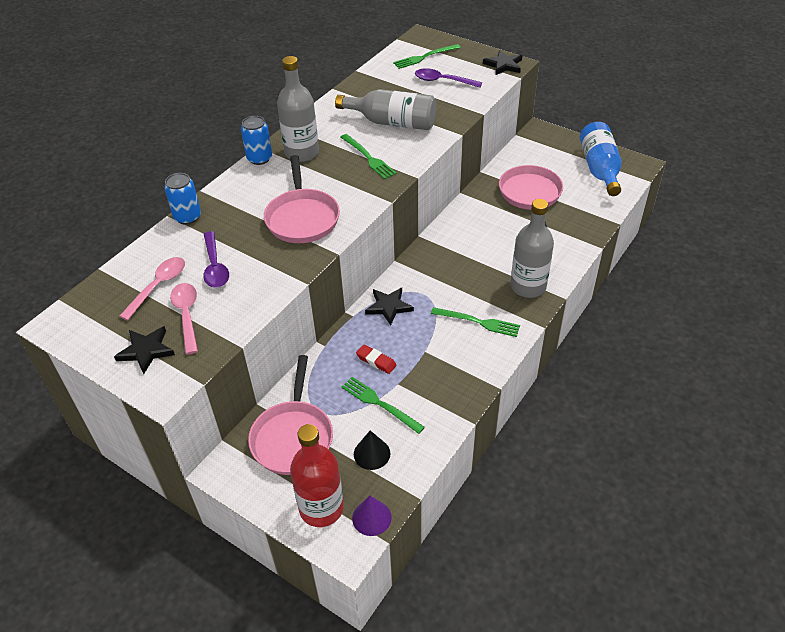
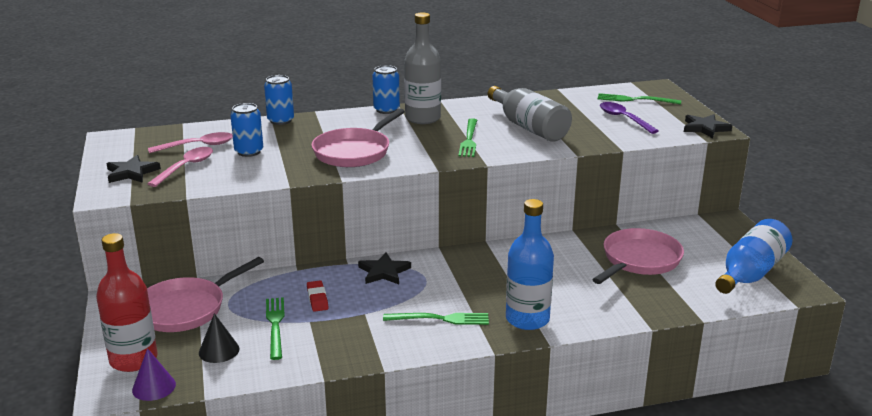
camera: 40 degrees right, 20 degrees down
(215, 267) = (249, 152): purple spoon -> blue can
(478, 322) = (440, 319): green fork -> green fork turned 60 degrees counterclockwise
(528, 286) = (527, 319): grey bottle -> blue bottle

